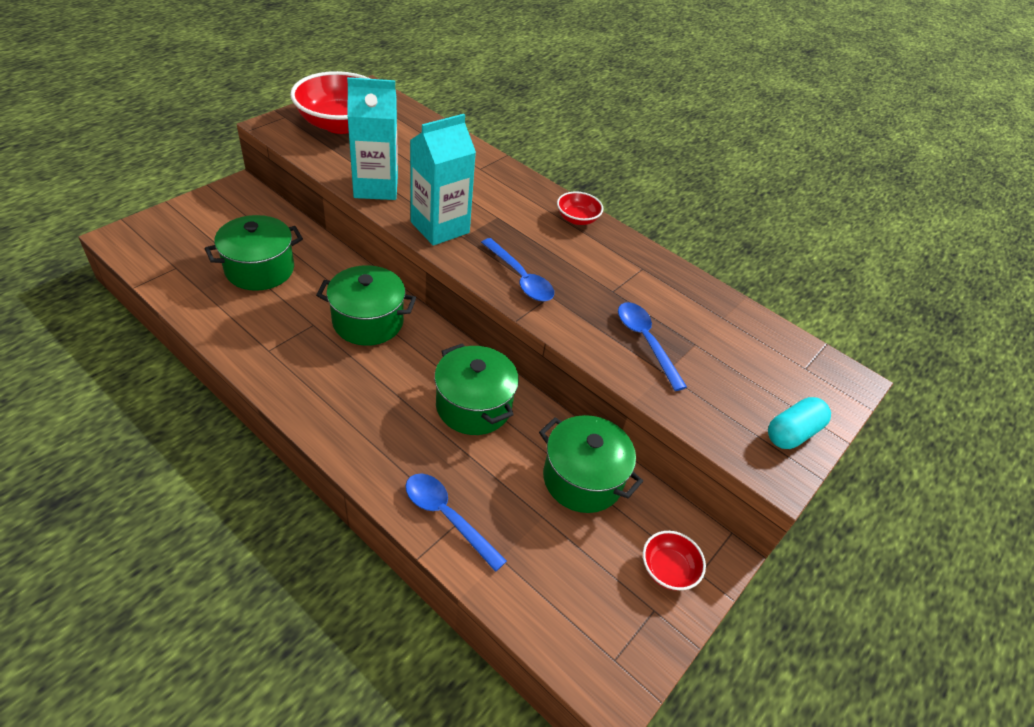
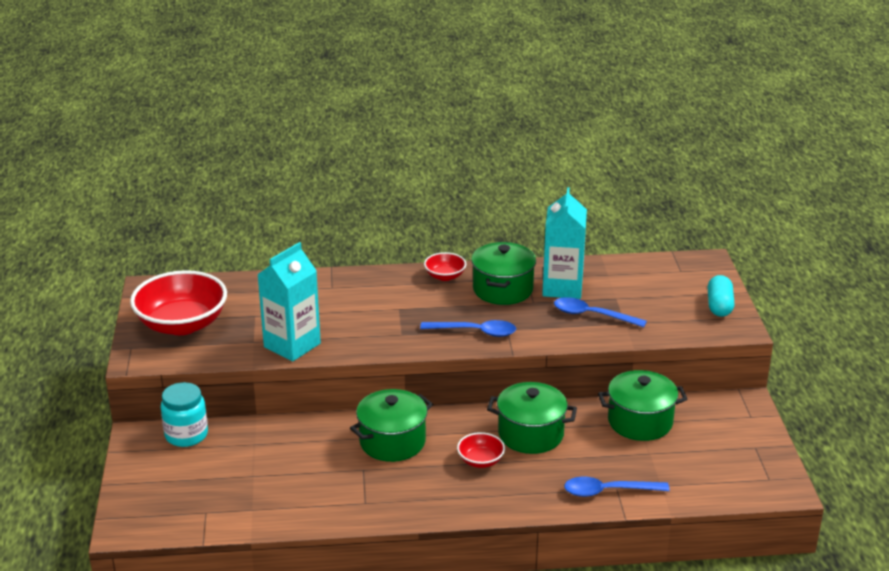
camera: 40 degrees left, 15 degrees down
(259, 269) = (265, 469): green pot -> green pot (502, 289)
(263, 209) = (186, 435): none -> turquoise jar
(440, 227) = (378, 339): turquoise carton -> turquoise carton (562, 287)
(668, 569) = (736, 426): red bowl -> red bowl (480, 461)

